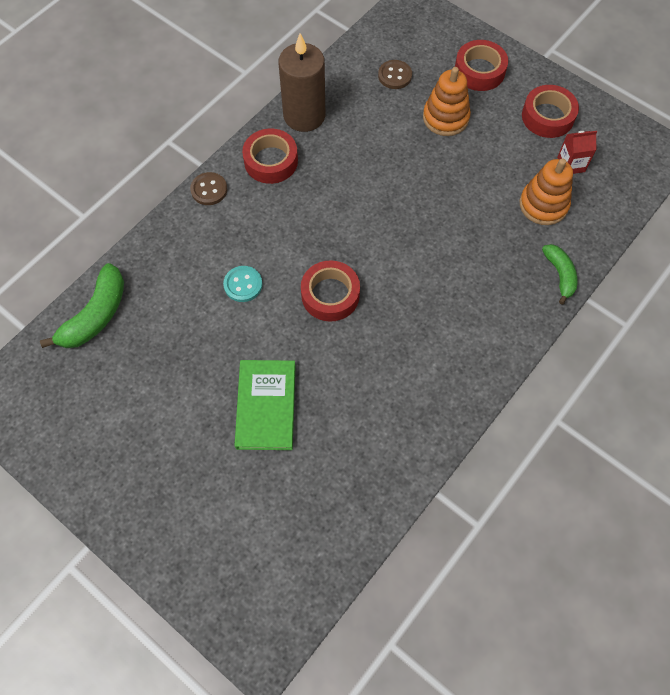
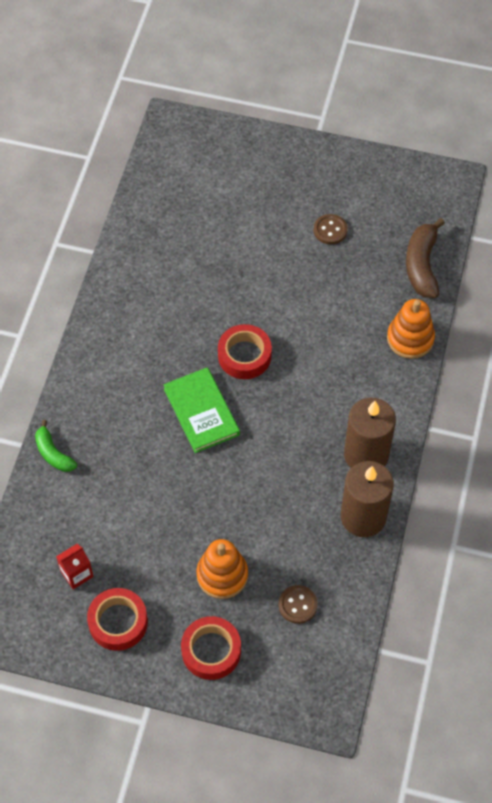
camera: 155 degrees right, 5 degrees down
(96, 315) = (422, 265): green banana -> brown banana
(209, 190) = (404, 404): brown button -> brown button (330, 230)
(243, 284) = (321, 335): turquoise button -> none
(266, 406) = (248, 255): green book -> green book (201, 412)
(271, 161) = (366, 455): red tape -> brown candle
(543, 205) = (90, 517): orange stacking toy -> orange stacking toy (410, 339)

